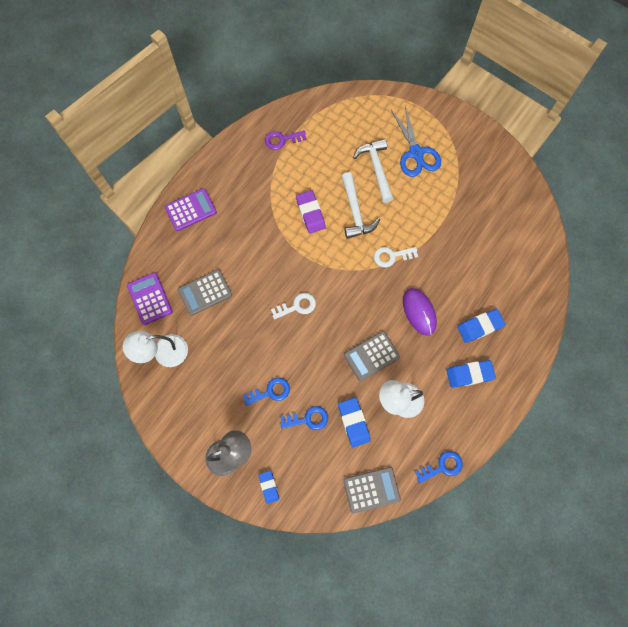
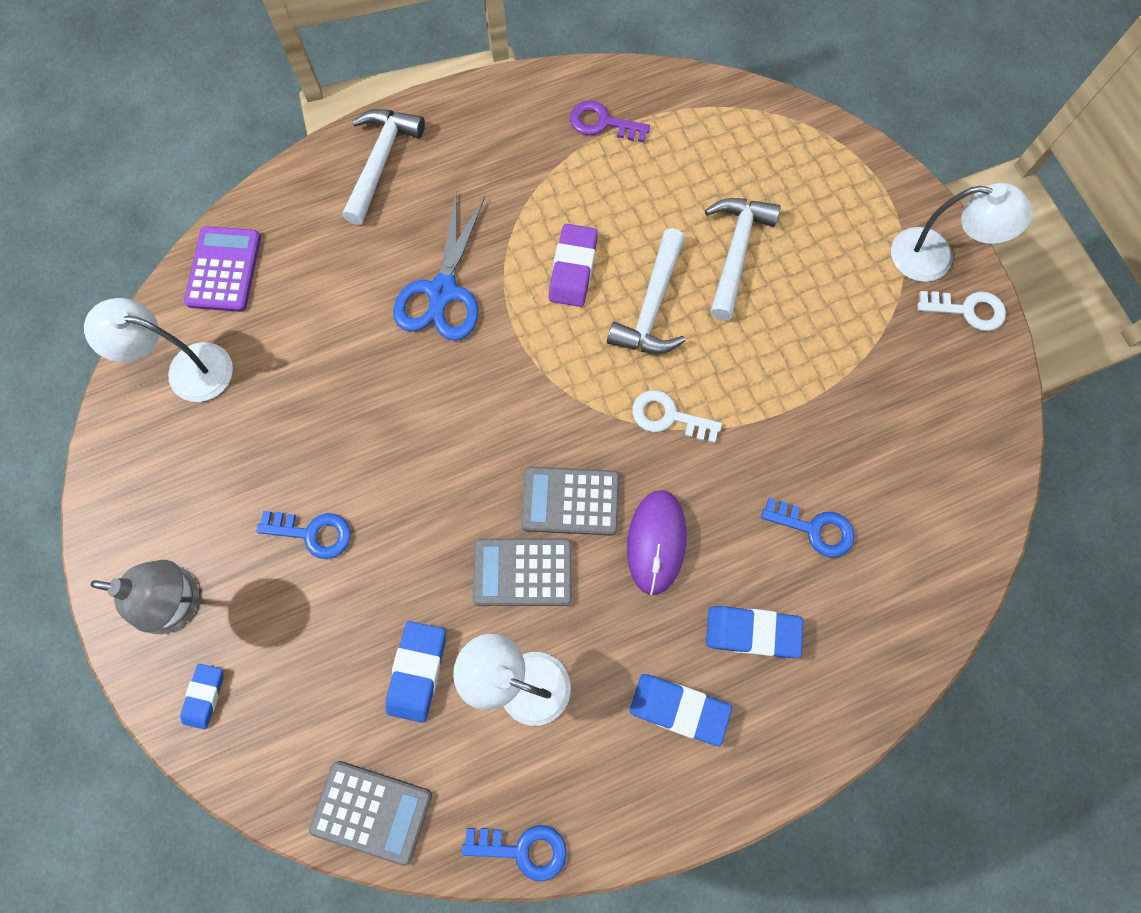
camera: 30 degrees right, 0 degrees up
(191, 210) = (381, 162): purple calculator -> white hammer
(205, 292) = (316, 307): grey calculator -> grey calculator (570, 501)
(297, 306) = (450, 413): white key -> white key (967, 310)
(308, 419) = (344, 618): blue key -> blue key (814, 528)
(416, 153) = (824, 261): blue scissors -> blue scissors (443, 291)
(461, 127) = (935, 257): none -> white lamp

